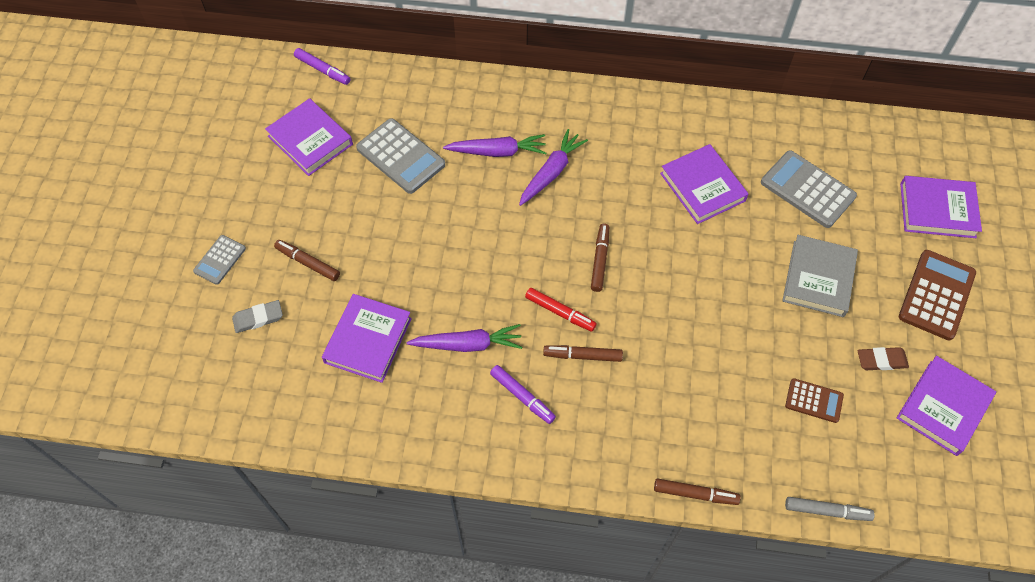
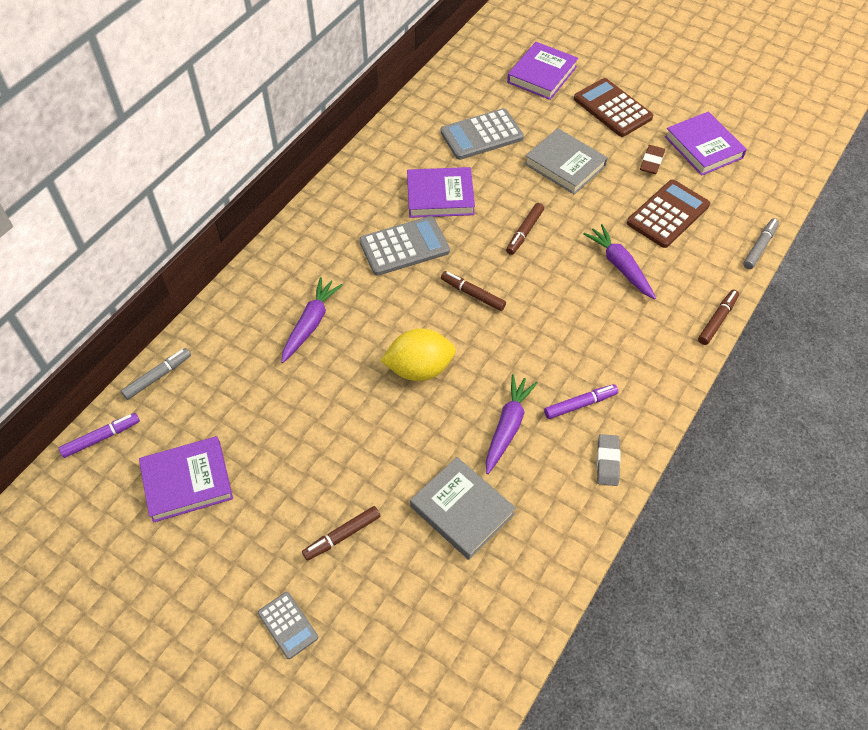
camera: 65 degrees left, 5 degrees down
(258, 318) = (383, 607): grey eraser -> grey eraser (607, 461)
(368, 340) = (462, 510): purple book -> grey book
(392, 76) = (158, 376): none -> grey marker
(401, 156) = (263, 405): grey calculator -> grey calculator (404, 246)
(493, 251) = (419, 369): none -> yellow lemon
(551, 172) = (360, 292): purple carrot -> purple carrot (619, 266)
(560, 312) = (510, 343): red marker -> none
(582, 356) = (560, 344): brown marker -> brown marker (524, 232)
(814, 401) = (668, 214): brown calculator -> brown calculator, size x1.76

